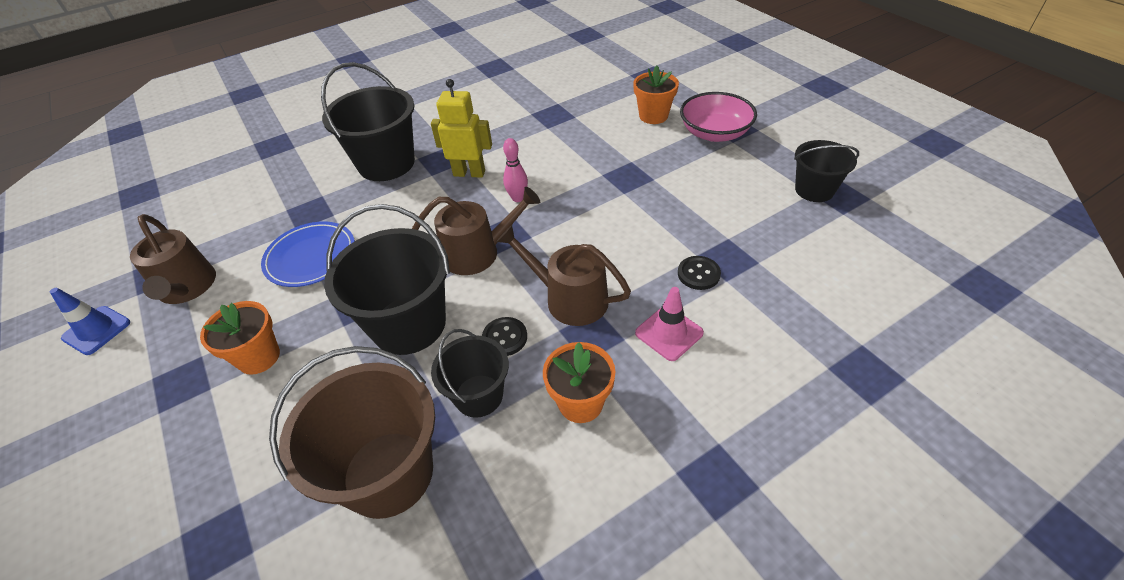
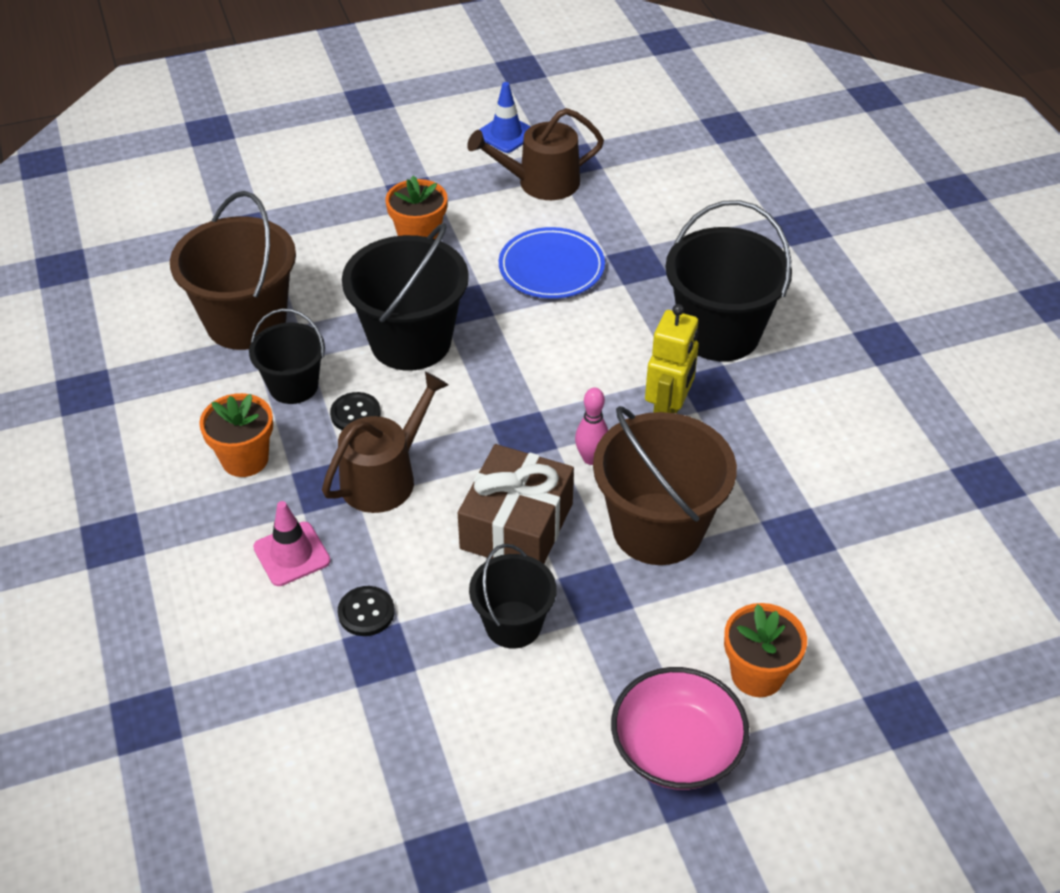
camera: 100 degrees right, 0 degrees up
(477, 253) = (498, 406): brown watering can -> none
(568, 162) = (657, 529): none -> brown bucket
(590, 219) = (516, 526): none -> brown gift
(814, 190) = (472, 828): black bucket -> black bucket (513, 624)

